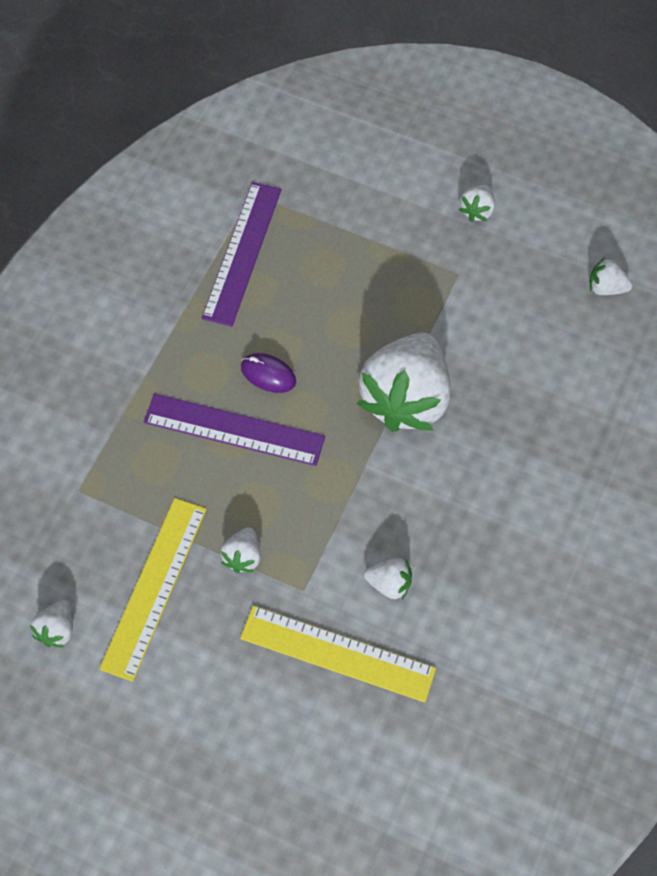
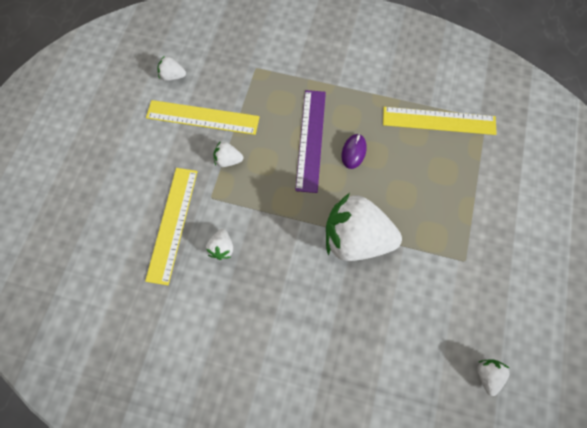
camera: 80 degrees right, 5 degrees up
(242, 252) = (439, 121): purple ruler -> yellow ruler
(477, 210) = (524, 267): white strawberry -> none

